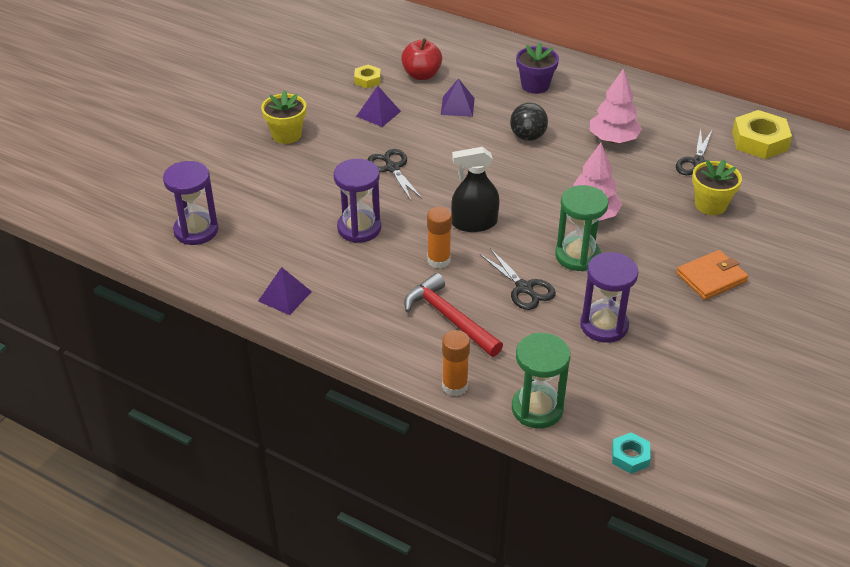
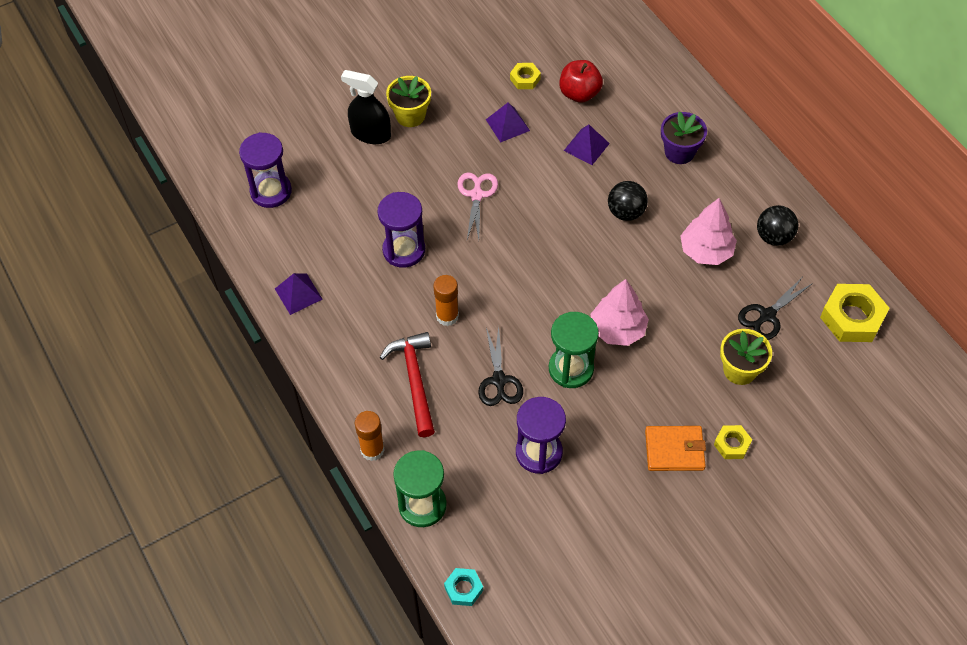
camera: 30 degrees right, 15 degrees up
(392, 168) = (476, 195): black scissors -> pink scissors
(474, 223) = (506, 290): black spray bottle -> black spray bottle (370, 134)
(655, 113) = (773, 237): none -> black ball
(751, 255) = (732, 444): none -> yellow nut

